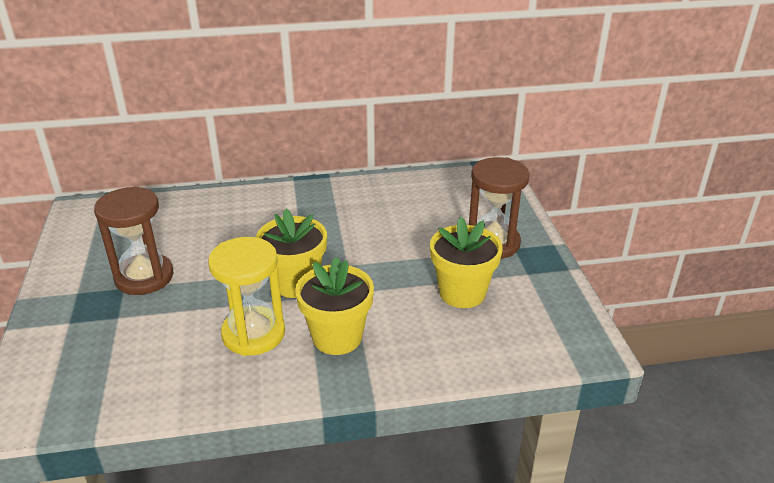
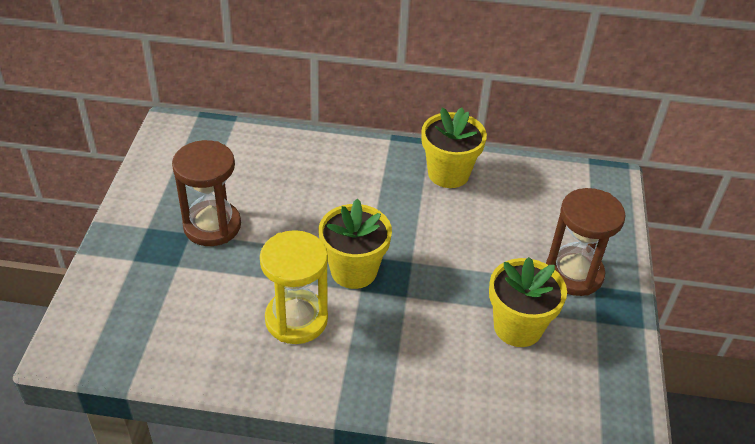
camera: 15 degrees right, 10 degrees up
(337, 337) = (374, 345): yellow flower pot -> yellow flower pot (448, 173)

